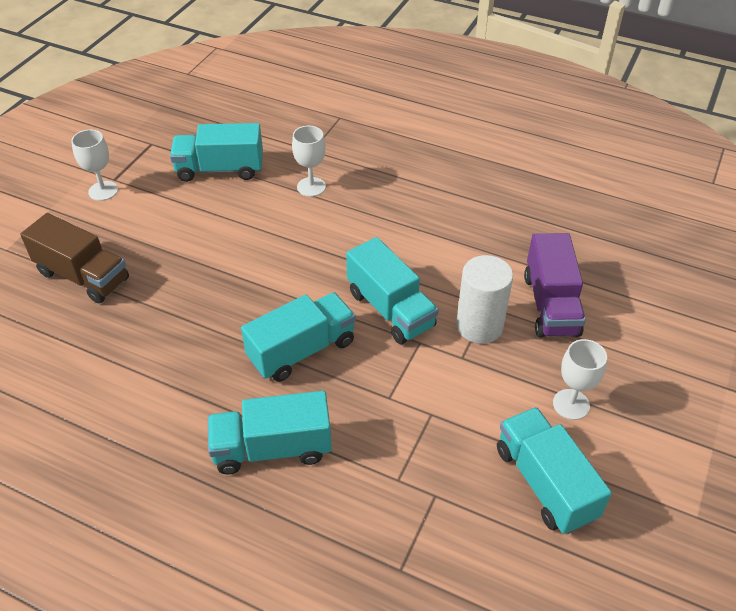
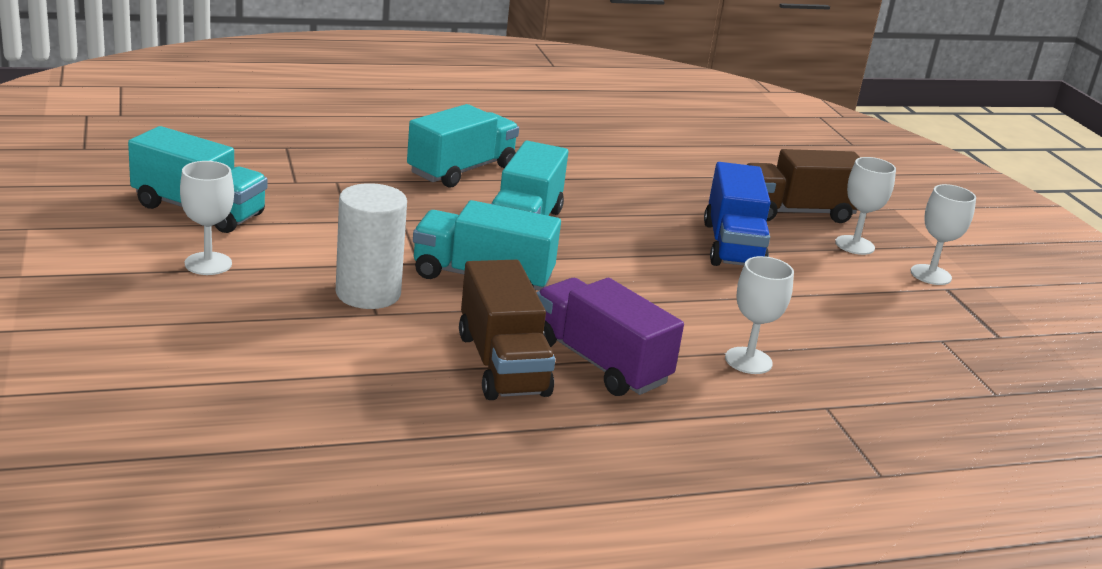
camera: 135 degrees right, 20 degrees down
(102, 231) = (854, 245): none -> white goblet
(184, 266) = (732, 246): none -> blue truck
(220, 169) = (876, 339): turquoise truck -> none
(447, 239) = (502, 364): none -> brown truck
(550, 305) = (298, 339): purple truck -> purple truck (599, 363)

